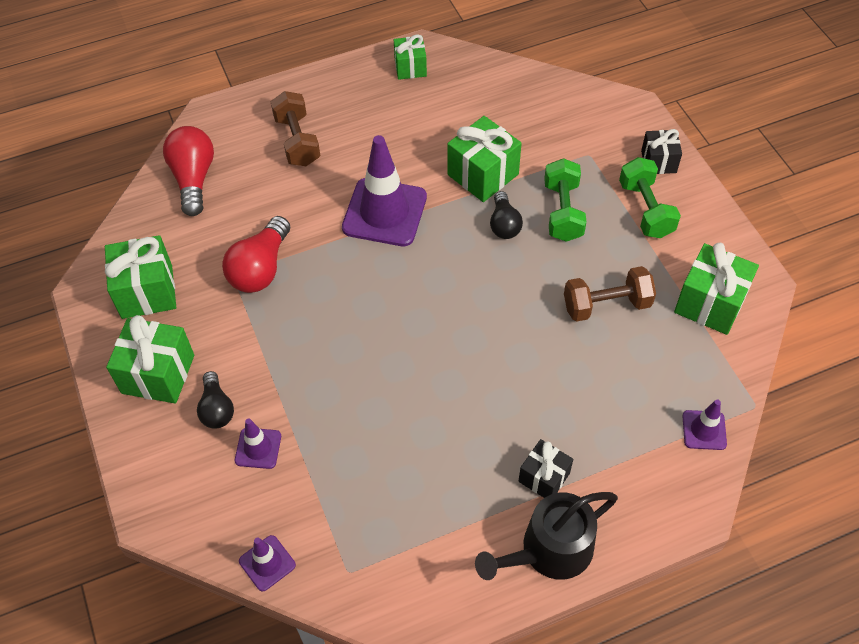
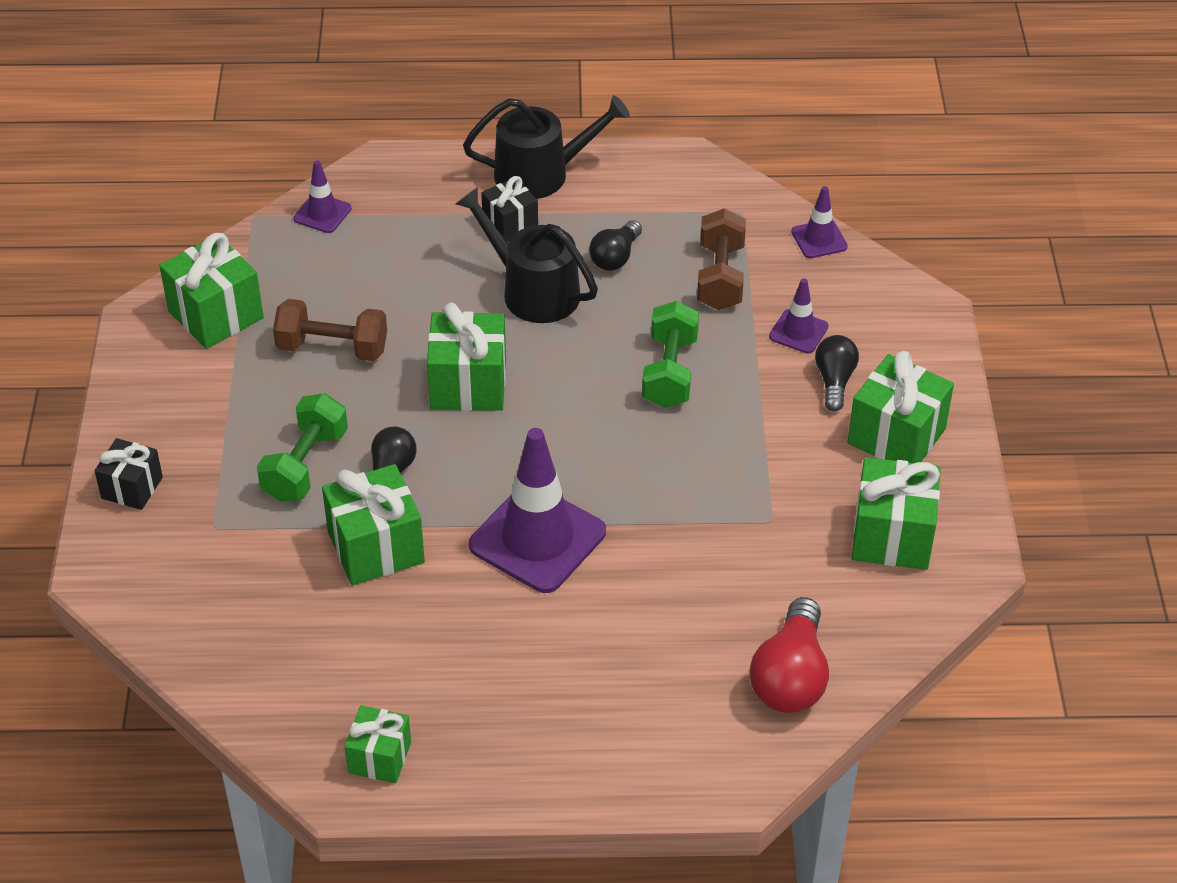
camera: 160 degrees left, 10 degrees down
(261, 268) = (732, 519): red light bulb -> none
(297, 141) = (614, 687): brown dumbbell -> brown dumbbell (720, 277)
(438, 474) = (615, 257): none -> black light bulb
(488, 412) = (533, 291): none -> black watering can
(491, 309) = (468, 384): none -> green gift
(646, 209) = (200, 434): green dumbbell -> green dumbbell (669, 372)

